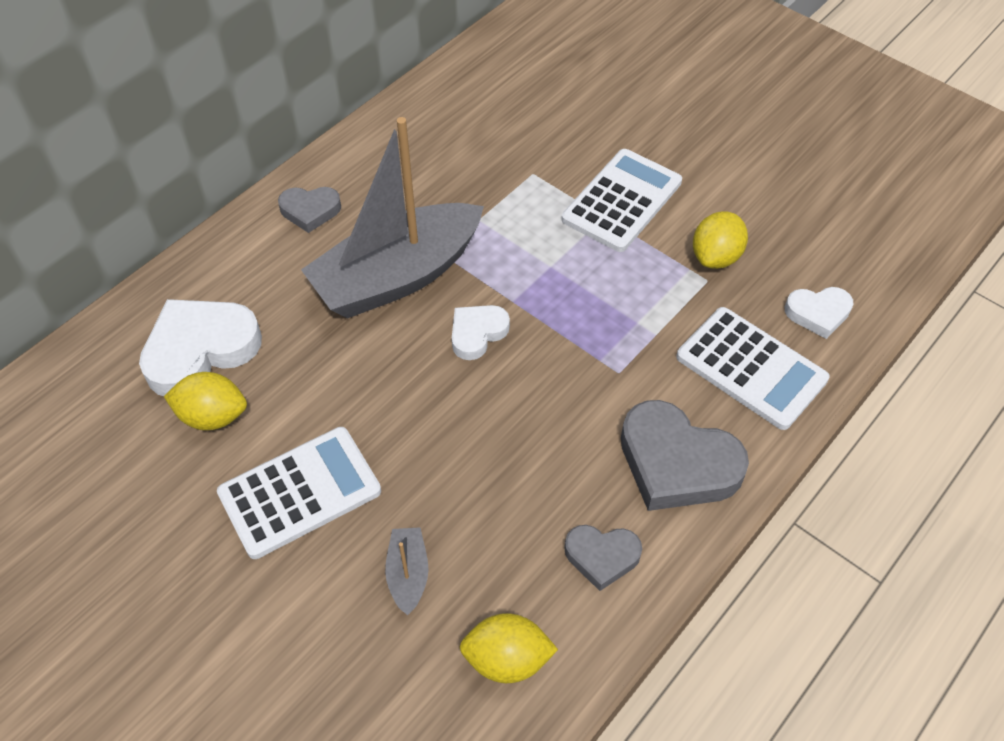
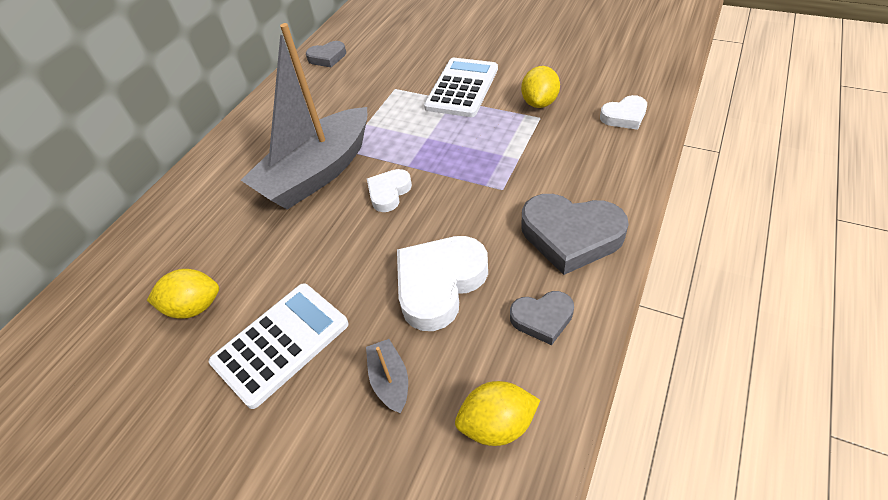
camera: 10 degrees left, 5 degrees down
(200, 350) = (175, 262): white heart -> white heart (439, 284)
(310, 211) = (241, 149): grey heart -> grey heart (327, 57)
(751, 368) = (595, 161): white calculator -> none

